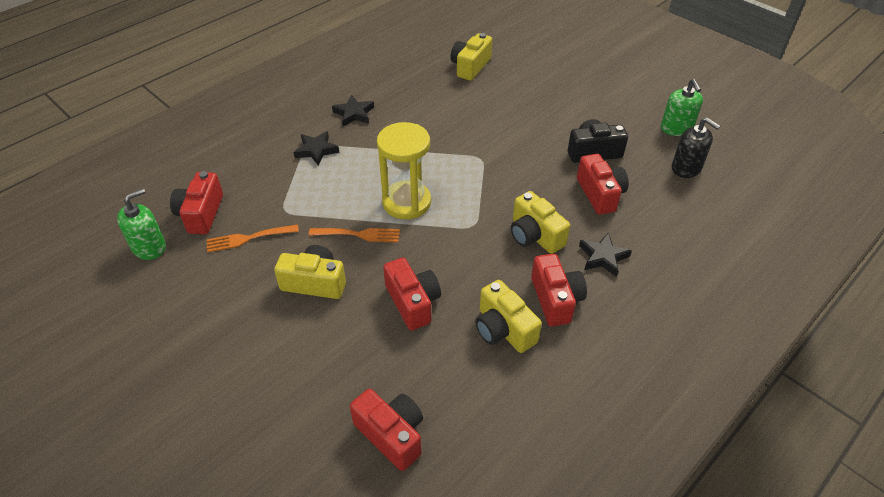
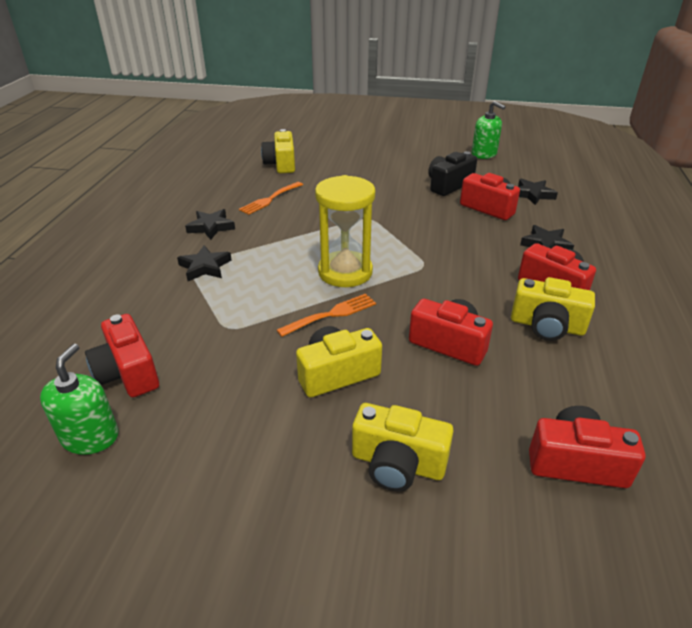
camera: 35 degrees left, 10 degrees down
(248, 238) = (215, 369): orange fork -> orange fork (270, 199)
(535, 235) = (480, 252): yellow camera -> yellow camera (397, 463)
(663, 198) = (533, 194): none -> black star
(686, 168) = (521, 173): black soap dispenser -> none

